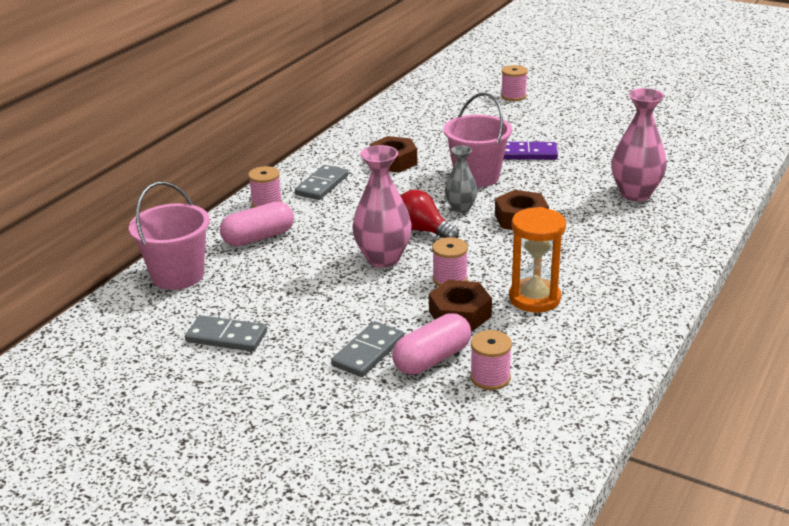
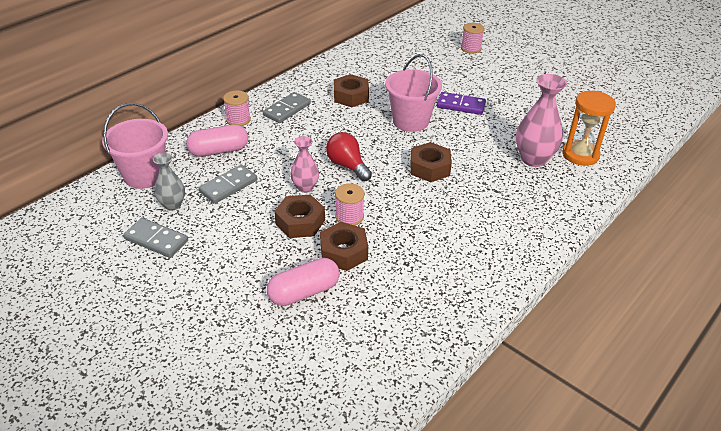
camera: 10 degrees right, 10 degrees up
(368, 352) = (257, 275): grey domino -> grey domino (228, 186)
(383, 258) = (305, 187): pink vase -> pink vase, size x0.60
(394, 293) = (300, 222): none -> brown nut
(461, 208) = (385, 149): grey vase -> grey vase (172, 205)
(490, 377) = (342, 320): pink spool -> none
(534, 298) = (409, 248): orange hourglass -> orange hourglass (580, 155)

